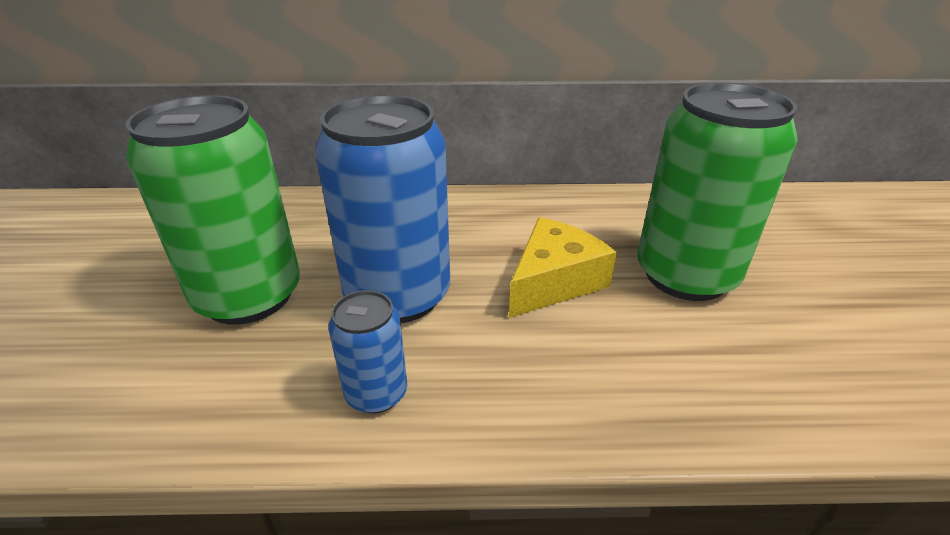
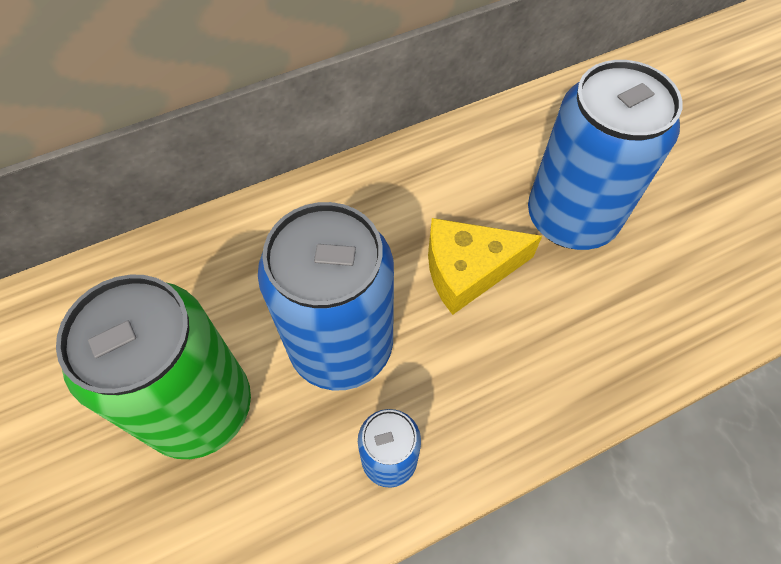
camera: 25 degrees left, 25 degrees up
(554, 281) = (468, 270): yellow cheese -> yellow cheese turned 120 degrees counterclockwise
(685, 275) = (571, 218): green can -> blue can

